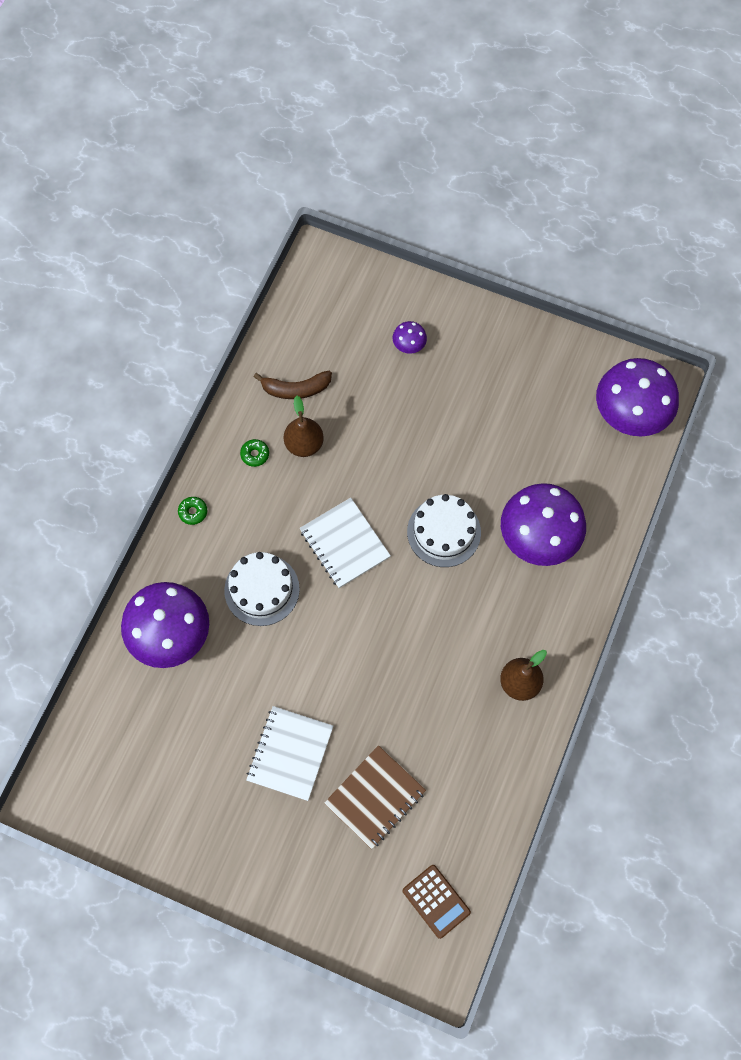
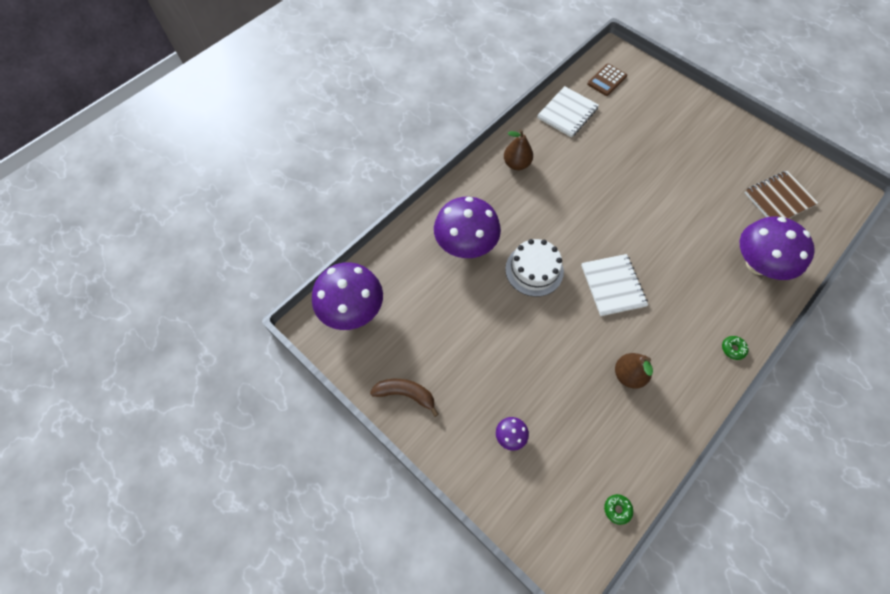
camera: 160 degrees left, 5 degrees down
(255, 454) = (673, 380): green donut -> green donut (617, 509)
(262, 589) = (684, 273): white cake -> none
(290, 753) = (680, 170): white notebook -> white notebook (567, 113)
(296, 389) = (625, 429): brown banana -> brown banana (406, 394)
(375, 797) = (630, 134): brown notebook -> brown notebook (779, 199)
(436, 901) = (607, 80): brown calculator -> brown calculator turned 120 degrees counterclockwise

